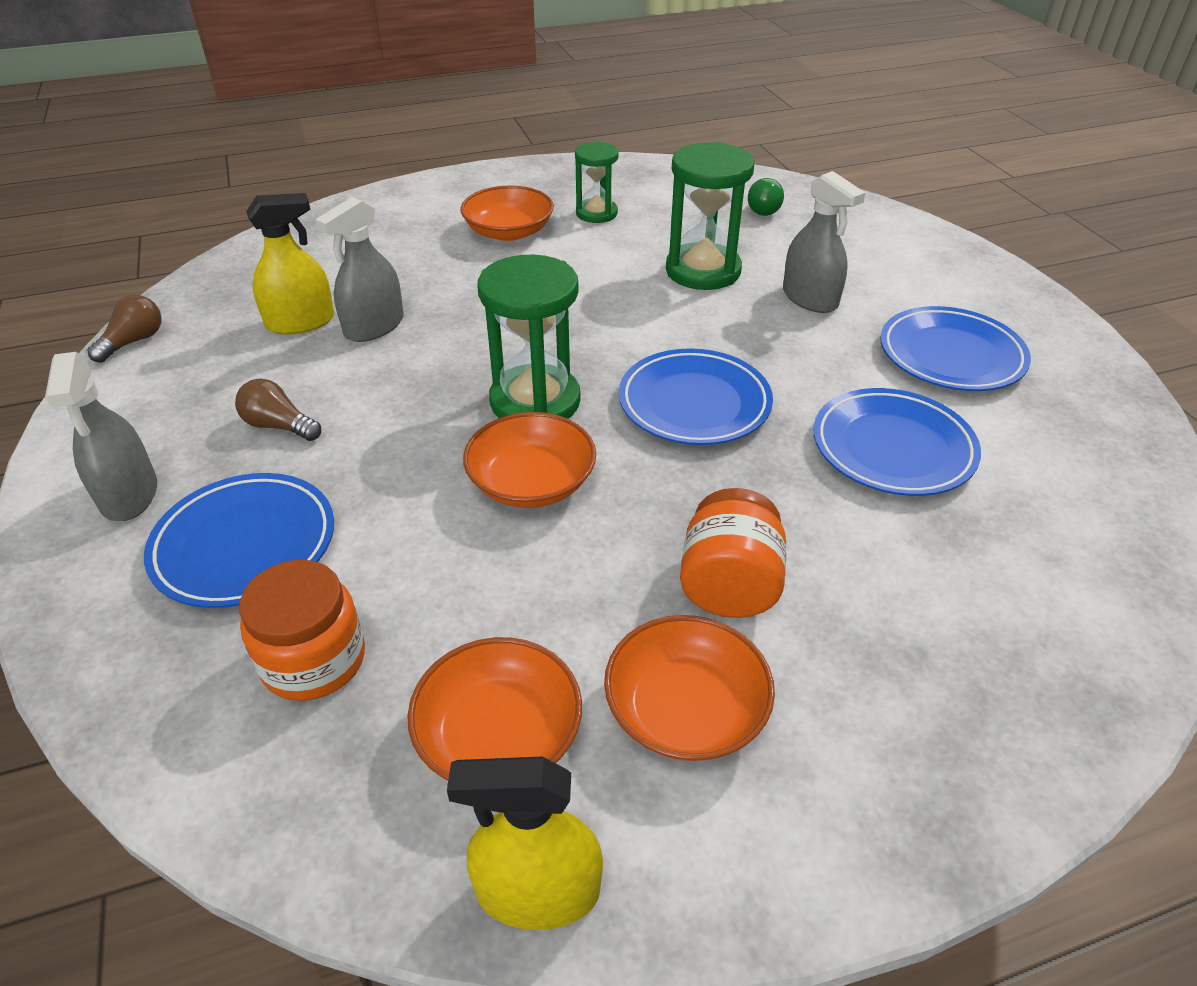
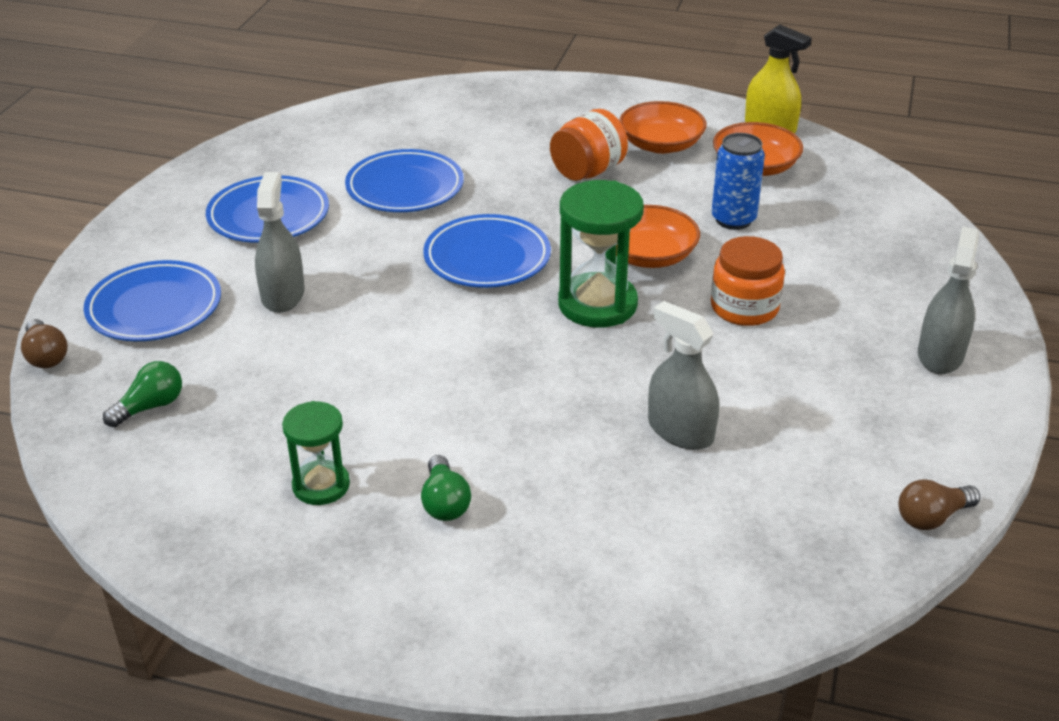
camera: 145 degrees left, 5 degrees down
(245, 545) = (860, 290): blue plate -> blue plate (154, 308)
(279, 426) = (810, 364): brown light bulb -> brown light bulb (46, 356)
(300, 322) = (750, 468): yellow spray bottle -> none
(314, 660) = (835, 222): orange jar -> orange jar (744, 307)
(374, 326) = (680, 431): grey spray bottle -> grey spray bottle turned 120 degrees counterclockwise
(465, 591) = (733, 220): none -> blue can
(509, 232) = (445, 502): orange bowl -> green light bulb
(703, 271) = (324, 359): green hourglass -> none

